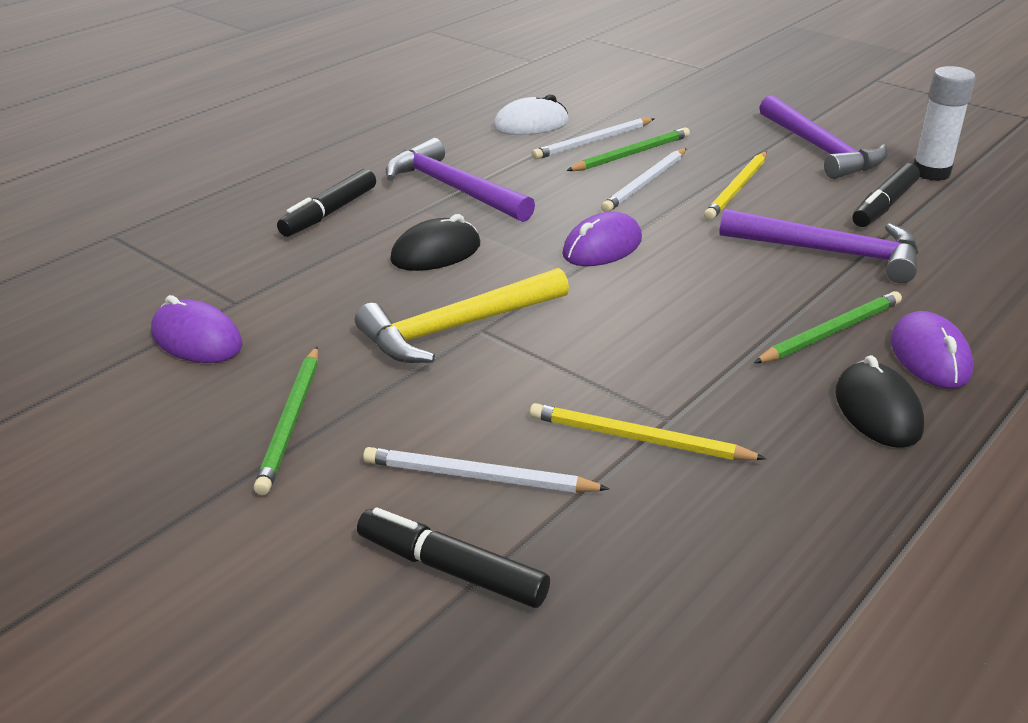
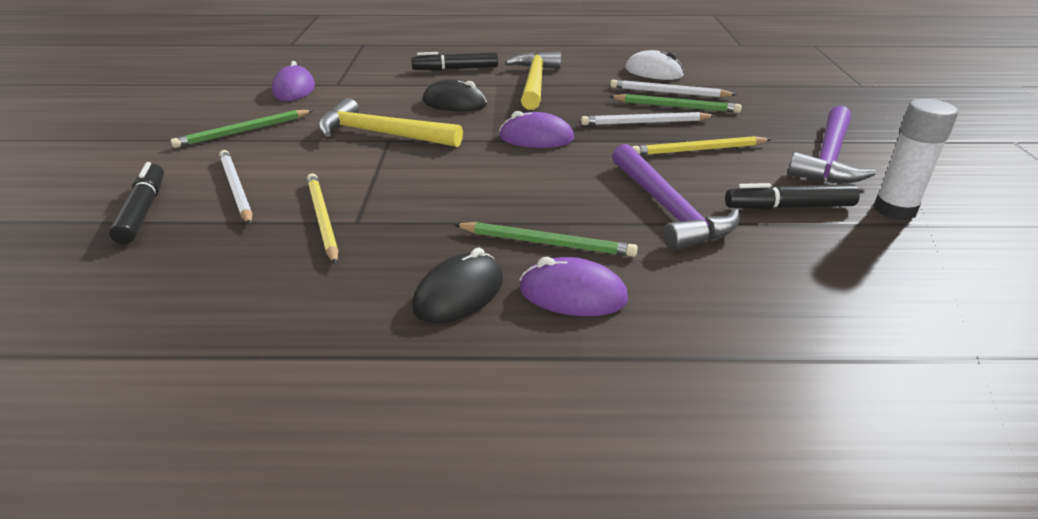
camera: 50 degrees right, 0 degrees up
(453, 188) = (534, 82): purple hammer -> yellow hammer
(930, 356) = (572, 294): purple mouse -> purple mouse turned 60 degrees clockwise

